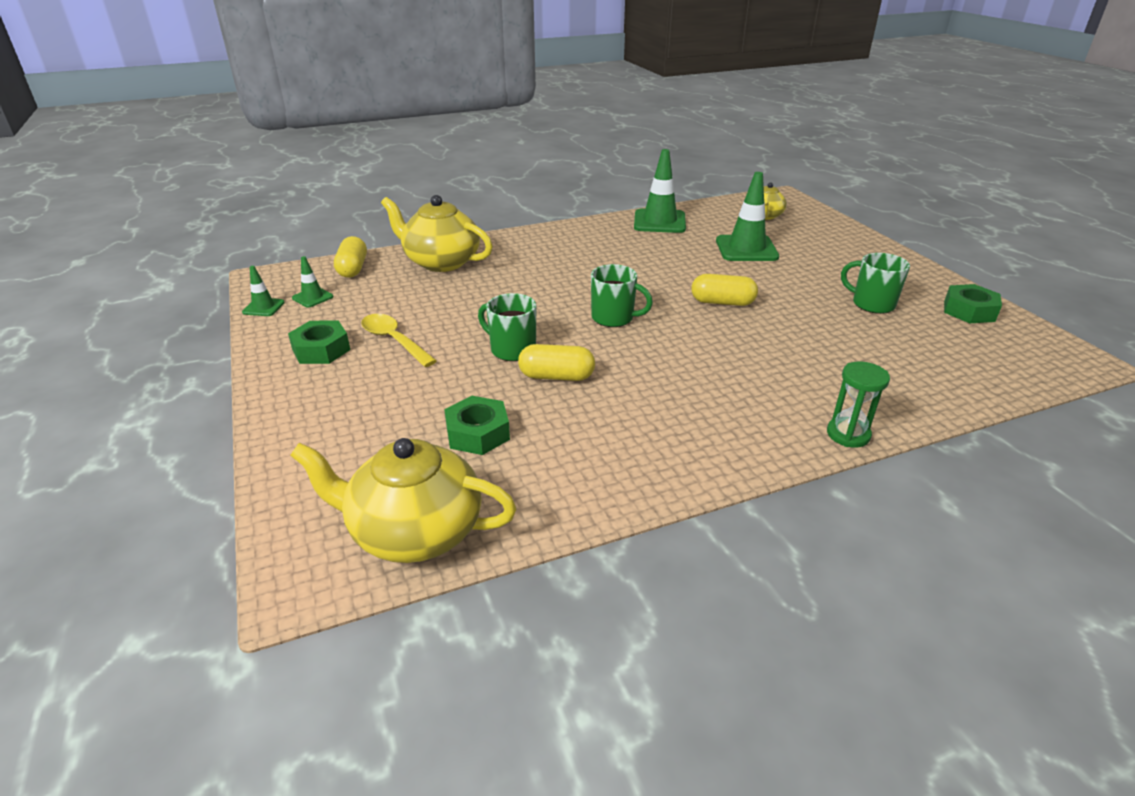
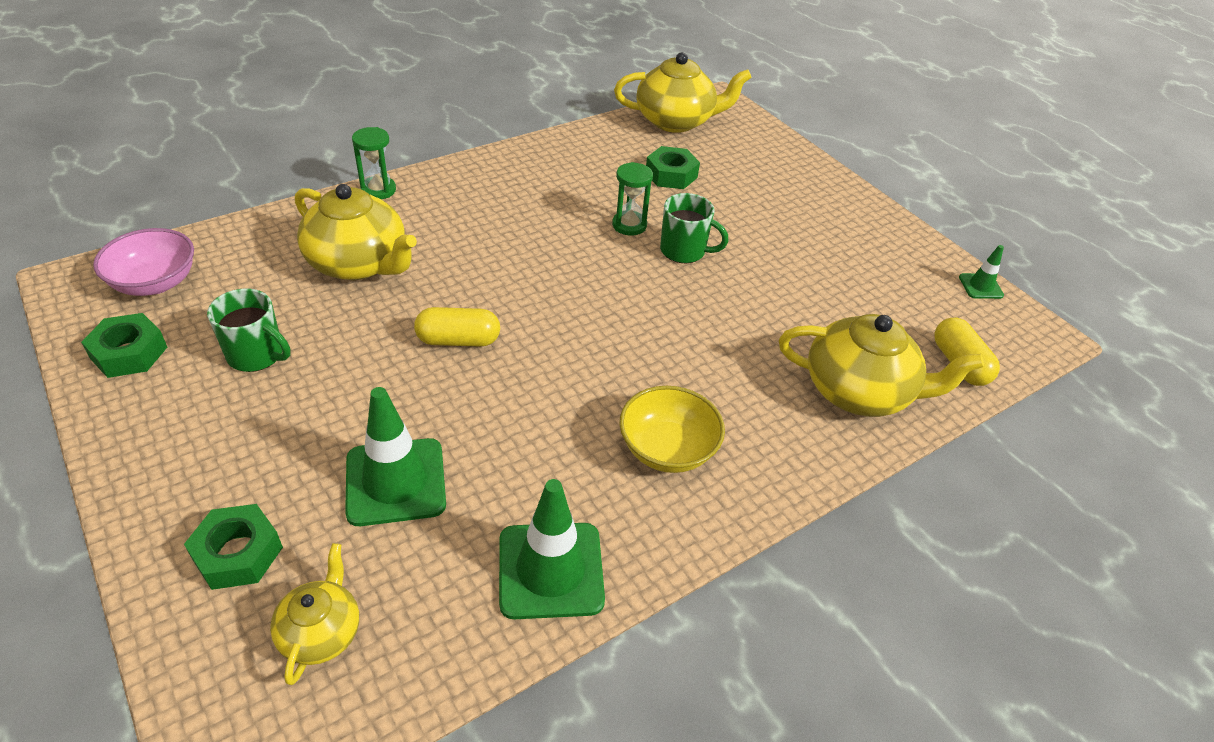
camera: 165 degrees right, 10 degrees up
(312, 297) = (948, 306): green traffic cone -> none
(321, 350) = (862, 238): green nut -> green nut (238, 553)
(394, 341) = (805, 253): yellow spoon -> none
(556, 376) = (629, 225): yellow capsule -> green hourglass
(584, 249) = (667, 449): none -> yellow bowl
(613, 318) = (591, 302): green mug -> none
(828, 358) = (359, 263): none -> yellow teapot
(1004, 354) = (155, 283): none -> pink bowl

